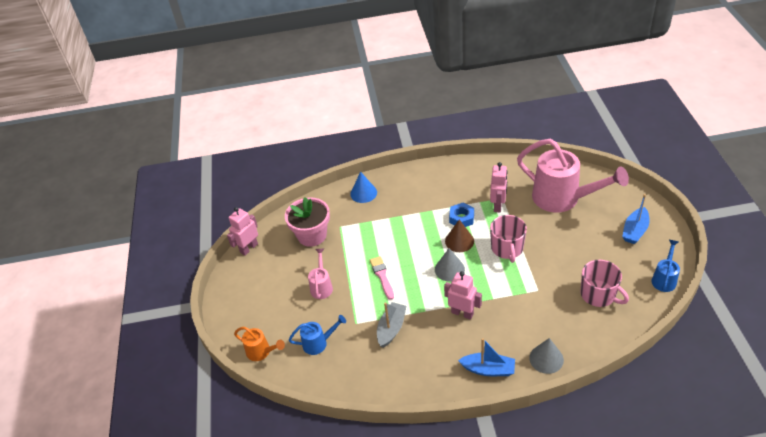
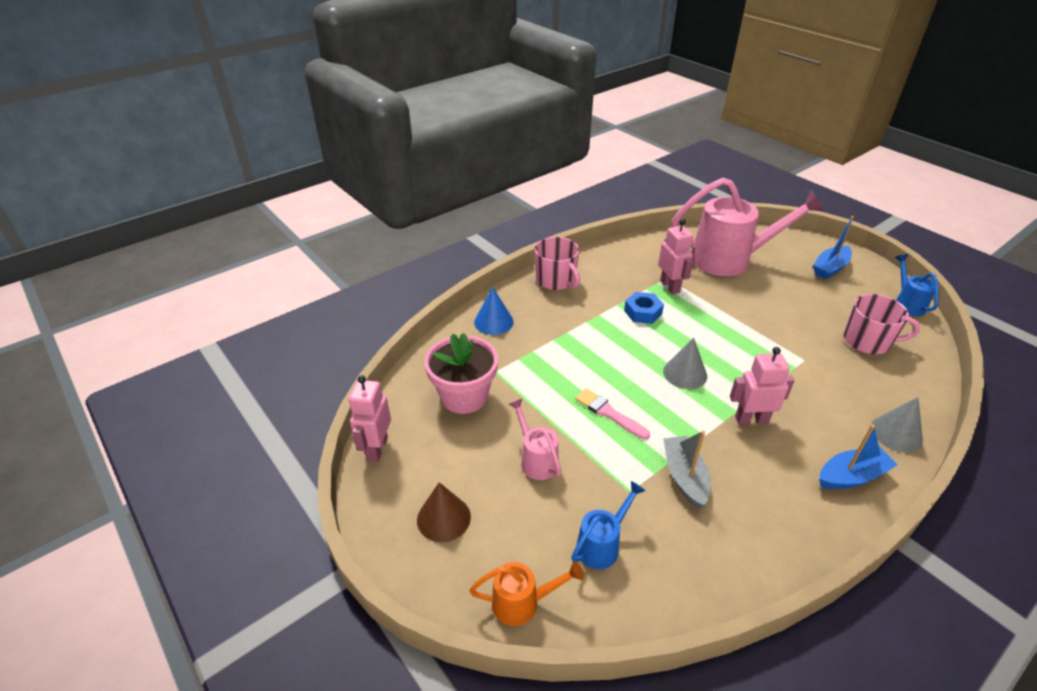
camera: 35 degrees left, 5 degrees down
(459, 241) = (664, 337): brown cone -> brown cone (443, 518)
(507, 248) = (726, 327): pink mug -> pink mug (556, 280)
(635, 231) = (830, 268): blue boat -> blue boat turned 45 degrees clockwise

